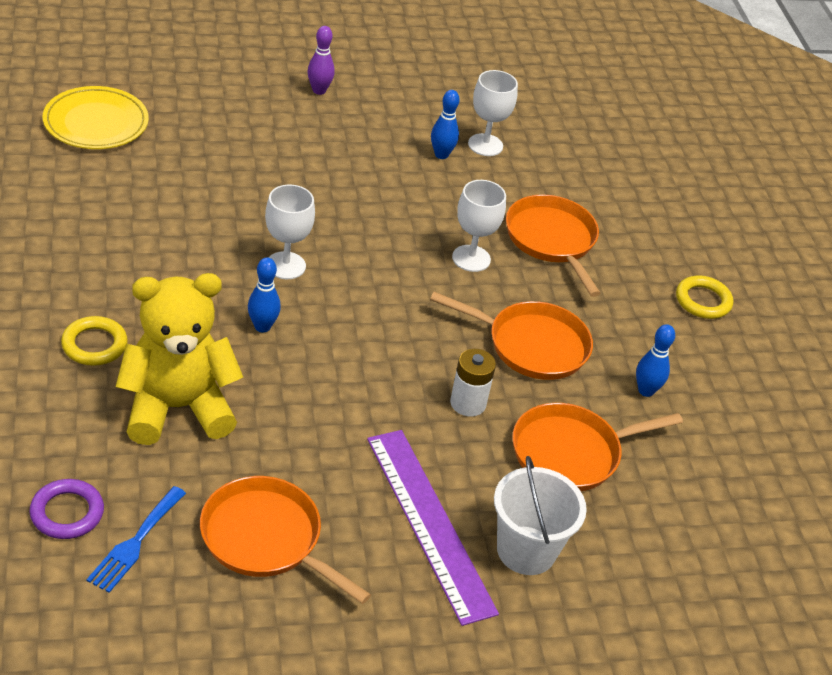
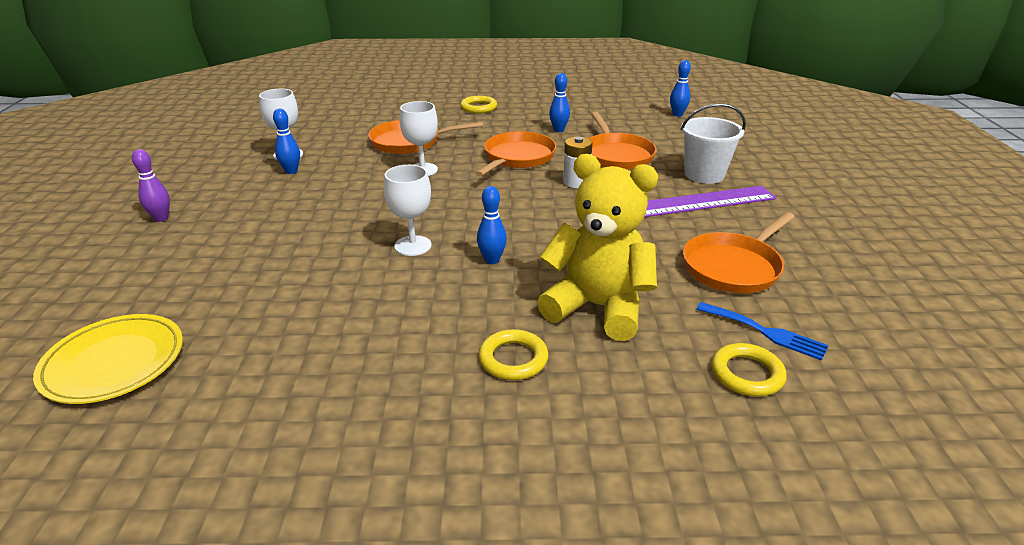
camera: 75 degrees left, 10 degrees down
(67, 513) = (747, 374): purple ring -> yellow ring
(177, 408) = (598, 307): yellow teddy bear -> yellow teddy bear turned 120 degrees clockwise
(770, 550) = (677, 114): none -> blue bowling pin

